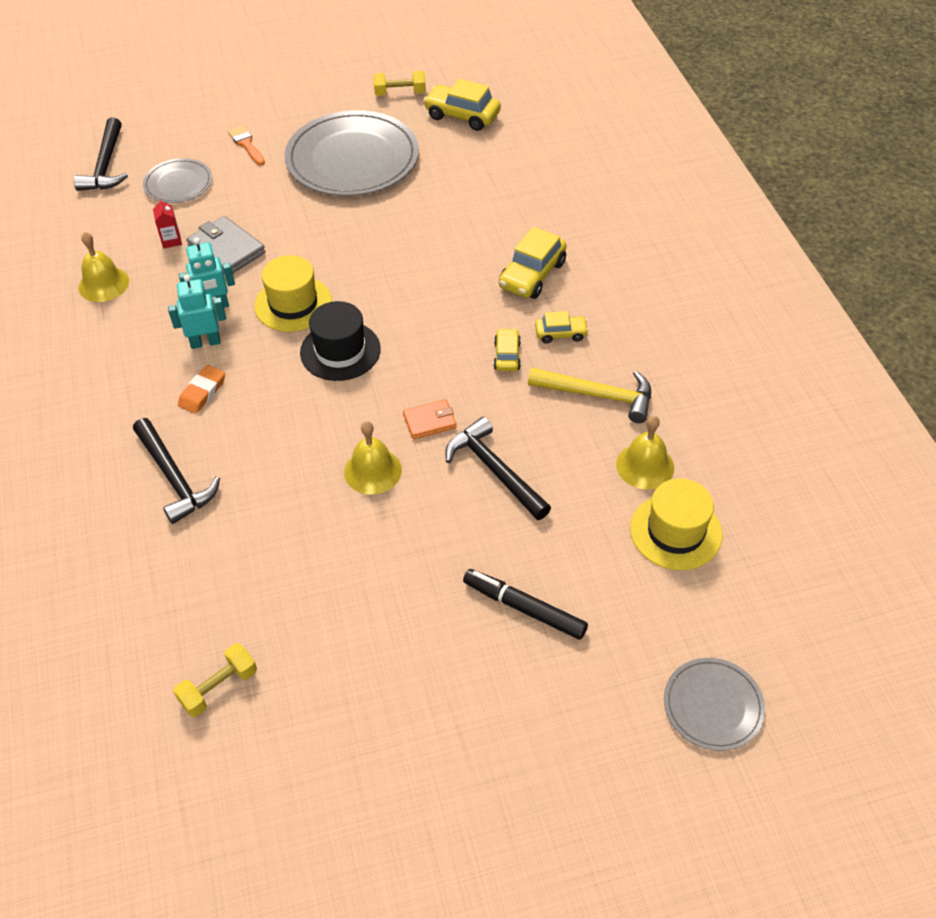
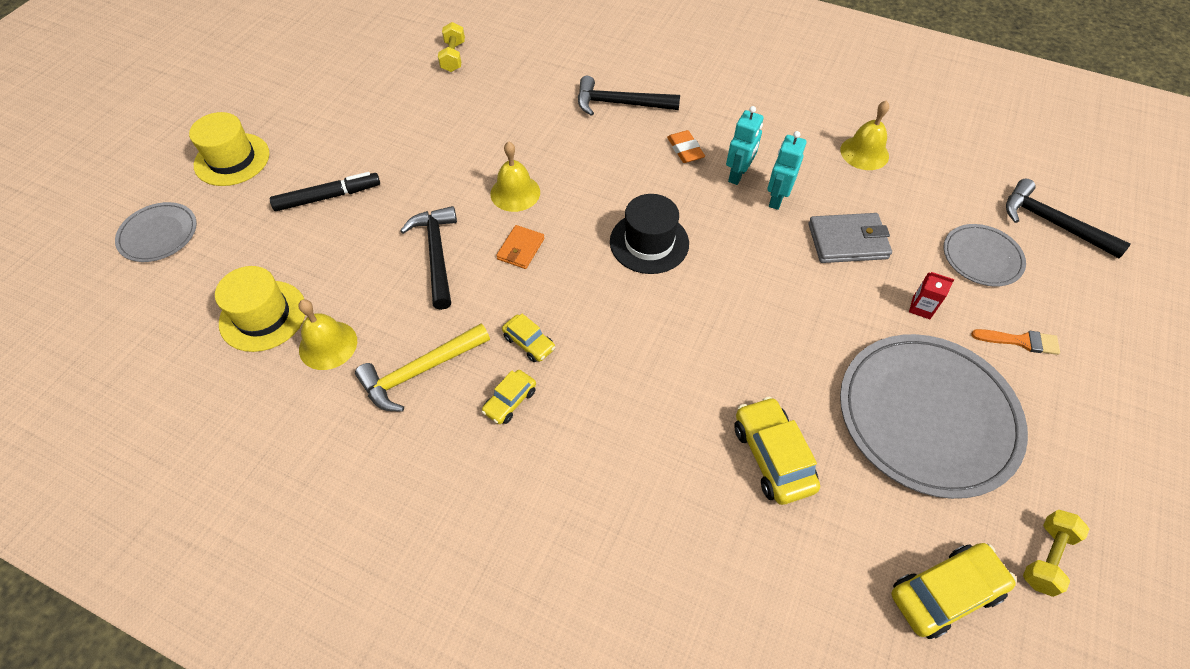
camera: 130 degrees right, 5 degrees up
(171, 240) = (891, 214): red carton -> red carton (921, 308)
(293, 304) = (734, 245): yellow hat -> yellow hat (232, 159)
(494, 470) = (436, 254): black hammer -> black hammer turned 105 degrees counterclockwise
(532, 275) = (603, 440): yellow car -> yellow car (772, 456)

